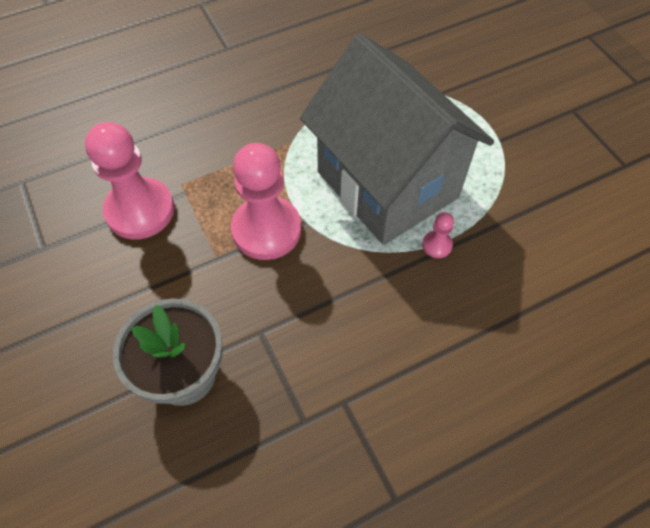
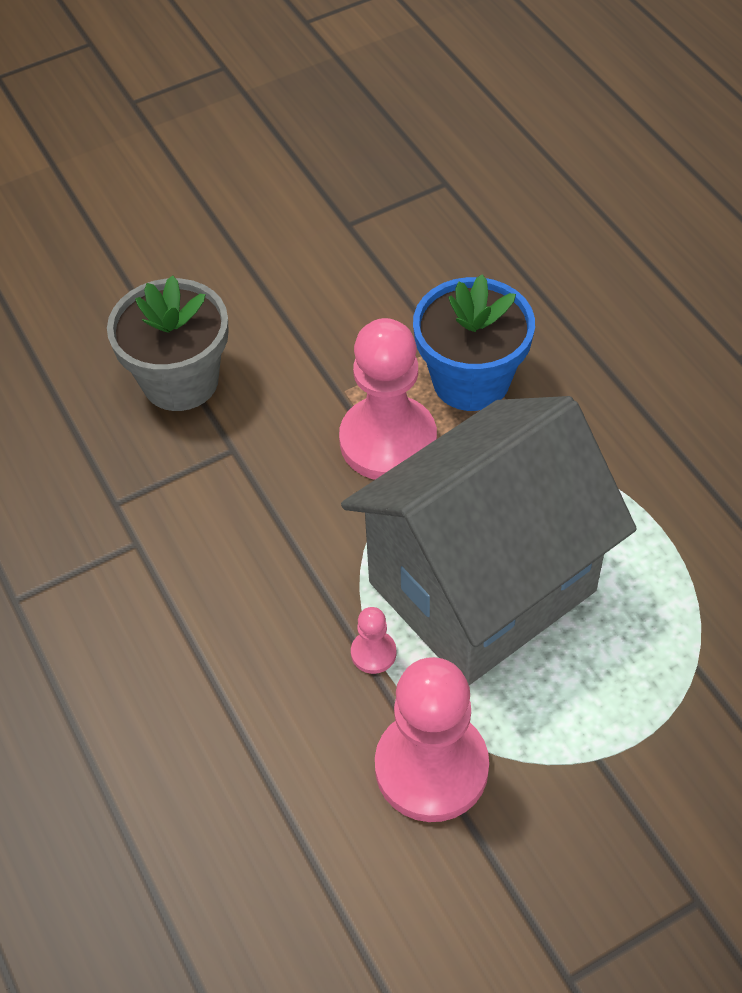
camera: 90 degrees right, 5 degrees down
(140, 210) = (410, 303): pink pawn -> pink pawn (431, 767)
(220, 179) = (471, 380): none -> blue flower pot

